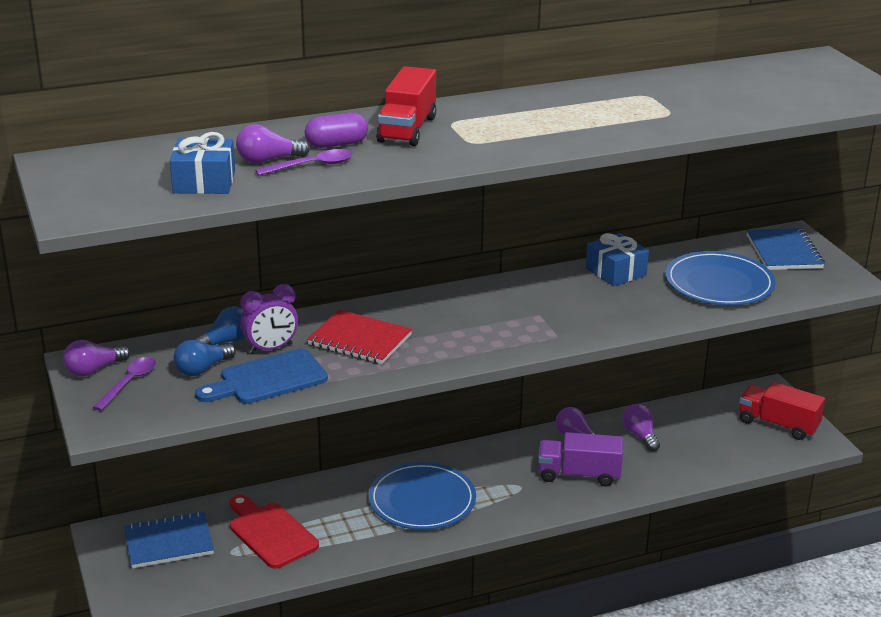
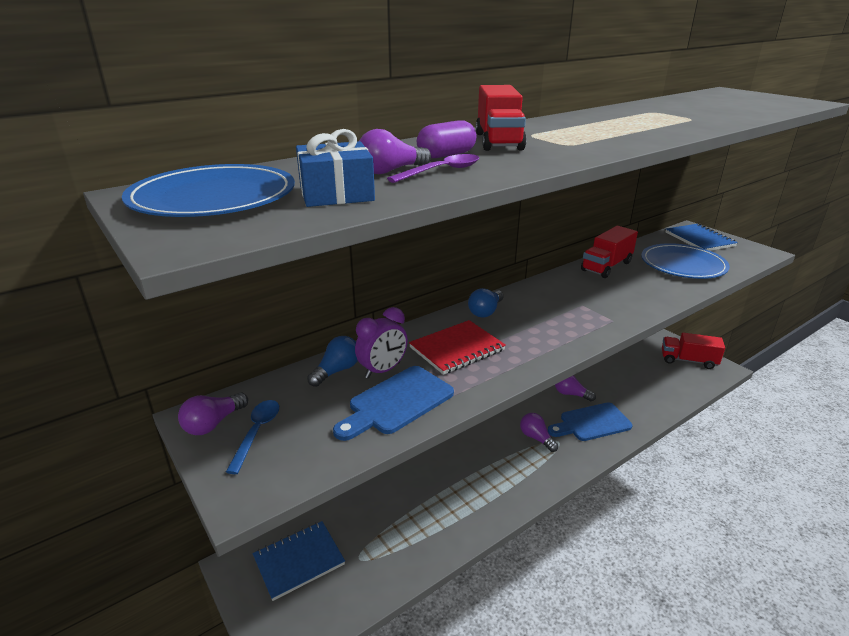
camera: 15 degrees left, 0 degrees up
(129, 383) = (257, 433): purple spoon -> blue spoon
(202, 369) = (327, 403): blue light bulb -> blue light bulb (485, 311)
(270, 533) = (386, 529): red cutting board -> none
(359, 340) = (457, 349): red notebook -> red notebook turned 45 degrees counterclockwise
(422, 500) = (493, 469): blue plate -> blue plate (213, 197)
(579, 474) = (591, 423): purple truck -> blue cutting board
(615, 272) = (606, 266): blue gift -> red truck
(640, 435) = (611, 384): purple light bulb -> purple light bulb (536, 438)

